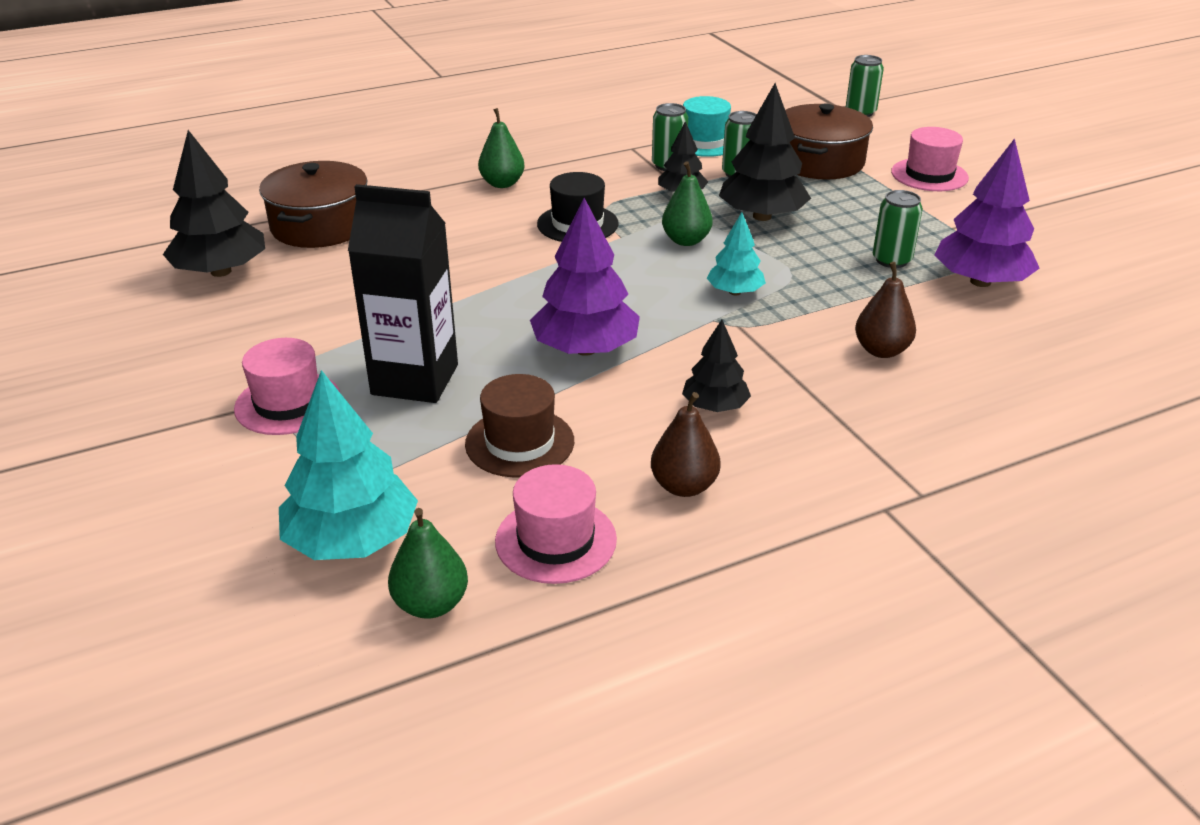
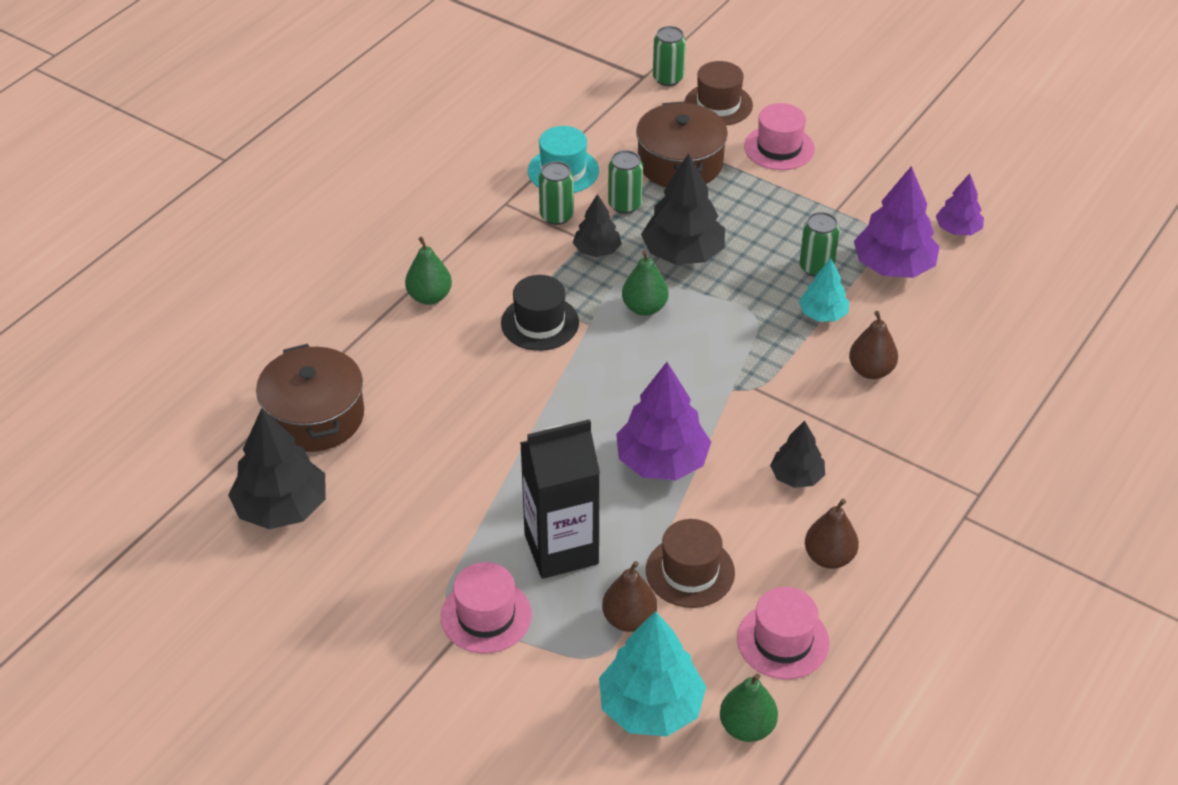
camera: 30 degrees left, 10 degrees up
(415, 457) = (629, 619): none -> brown pear
(735, 292) = (726, 352): turquoise tree -> turquoise tree (823, 314)
(893, 137) = (718, 104): none -> brown hat
(1081, 275) = (958, 229): none -> purple tree

